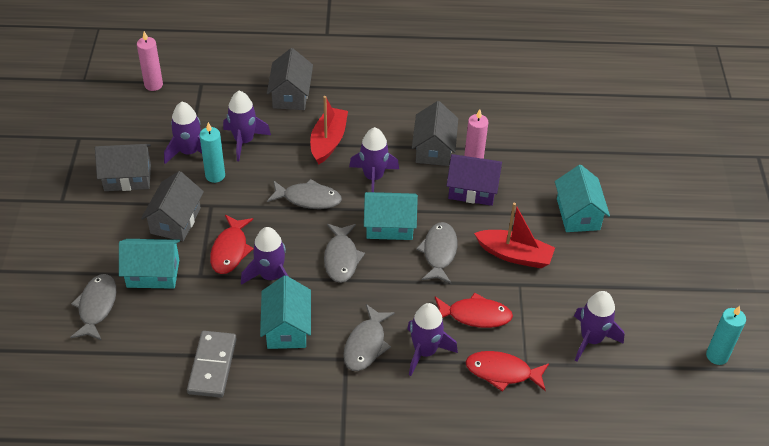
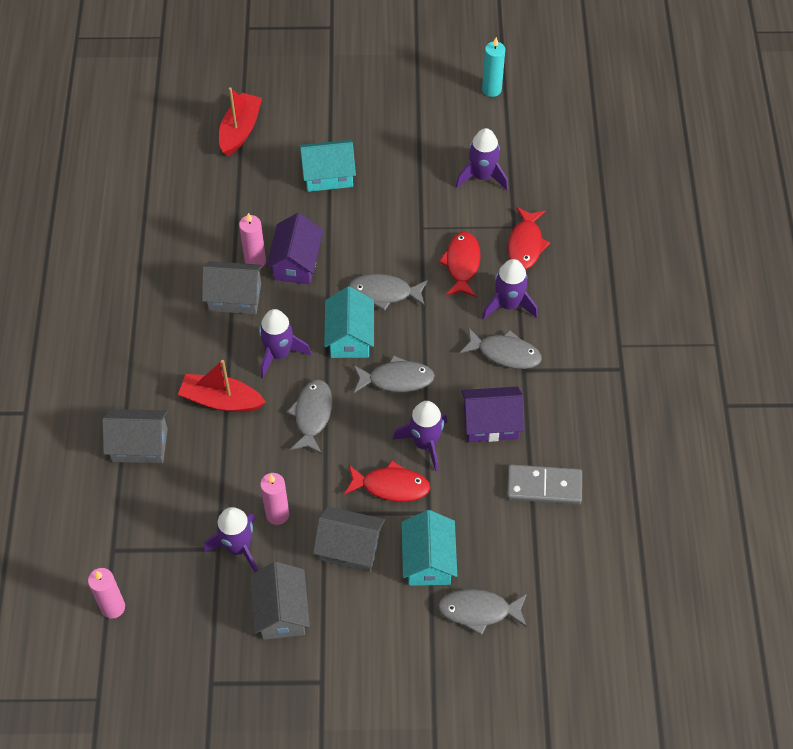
camera: 90 degrees left, 10 degrees up
(215, 175) = (277, 514): turquoise candle -> pink candle
(244, 141) = (220, 489): purple rocket -> none
(287, 328) = (491, 423): turquoise house -> purple house
(514, 255) = (384, 230): red boat -> red boat (240, 130)

